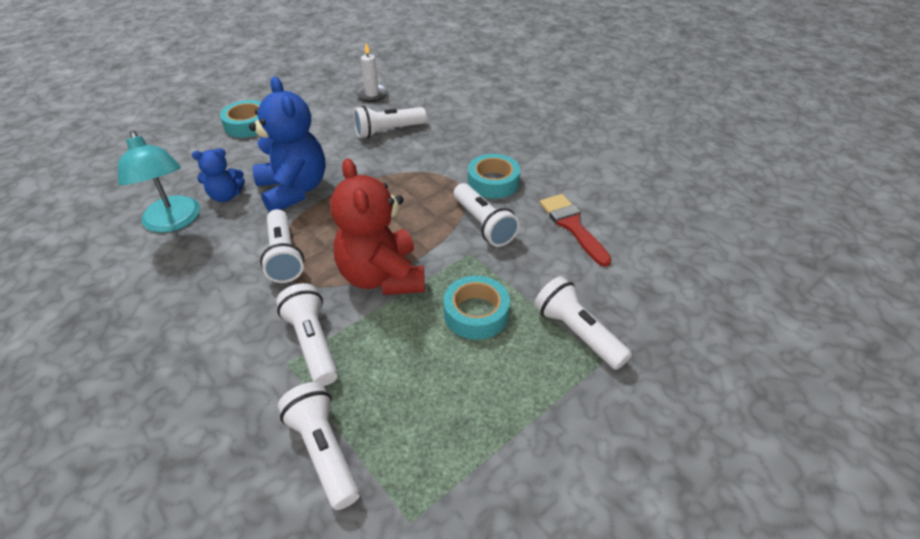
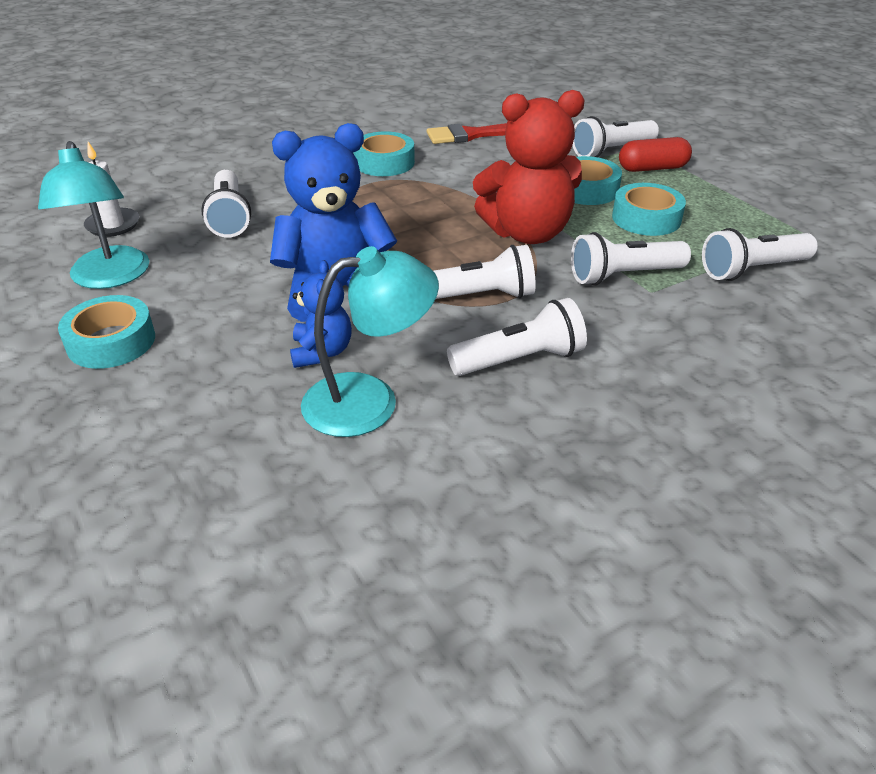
camera: 80 degrees left, 5 degrees down
(311, 109) = (110, 278): none -> turquoise lamp
(423, 362) = (646, 218): none -> turquoise tape
(483, 224) = (456, 174): white flashlight -> white flashlight (519, 360)
(544, 370) = (652, 168): none -> red capsule

